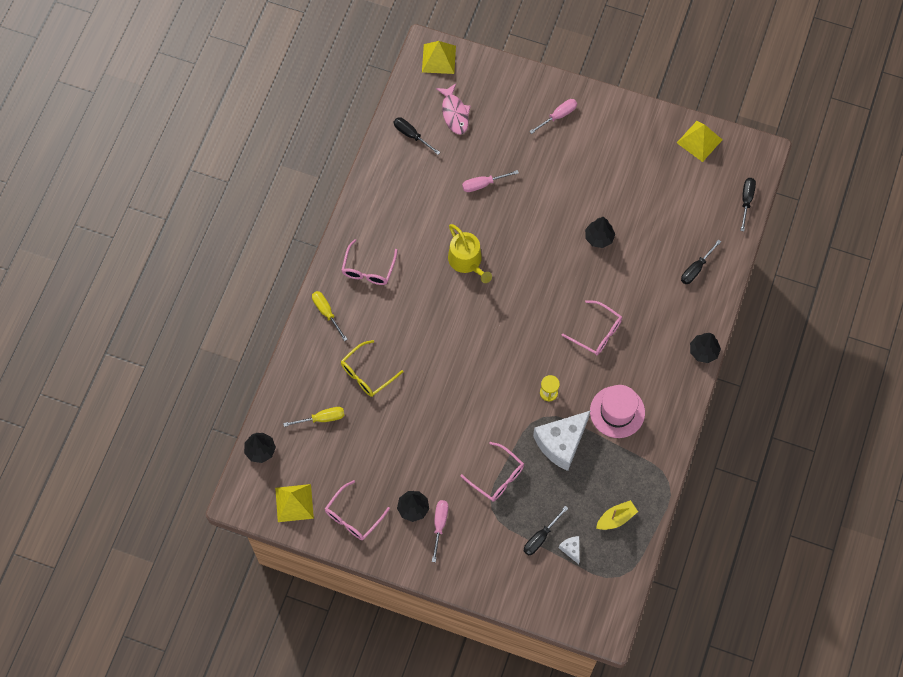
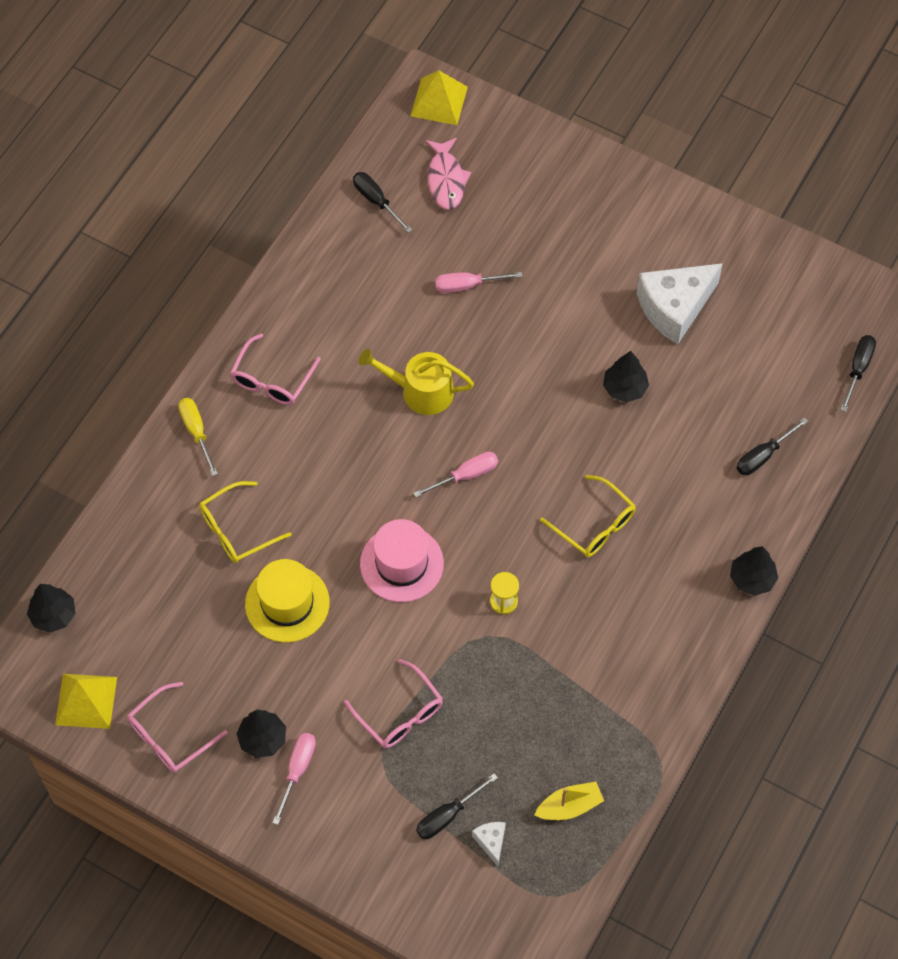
camera: 10 degrees right, 5 degrees down
(322, 418) = (155, 583): yellow screwdriver -> none
(410, 417) = (287, 603): none -> yellow hat
(467, 261) = (420, 391): yellow watering can -> yellow watering can turned 120 degrees clockwise
(558, 116) = (598, 206): pink screwdriver -> pink screwdriver (466, 475)
(561, 443) = (508, 679): white cheese -> white cheese (675, 308)
(597, 332) = (594, 525): pink glasses -> yellow glasses
(617, 412) = (602, 646): pink hat -> pink hat (401, 564)
(699, 141) = (802, 273): yellow pyramid -> none

